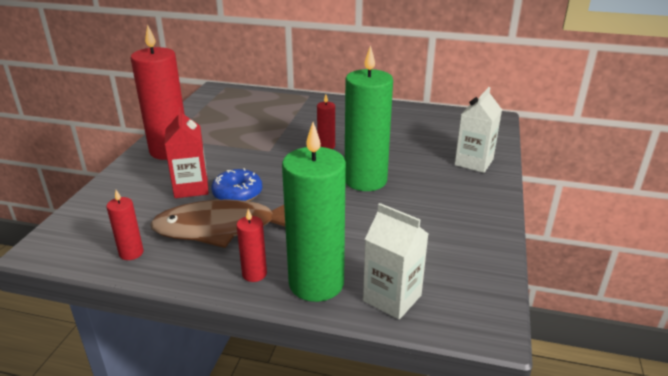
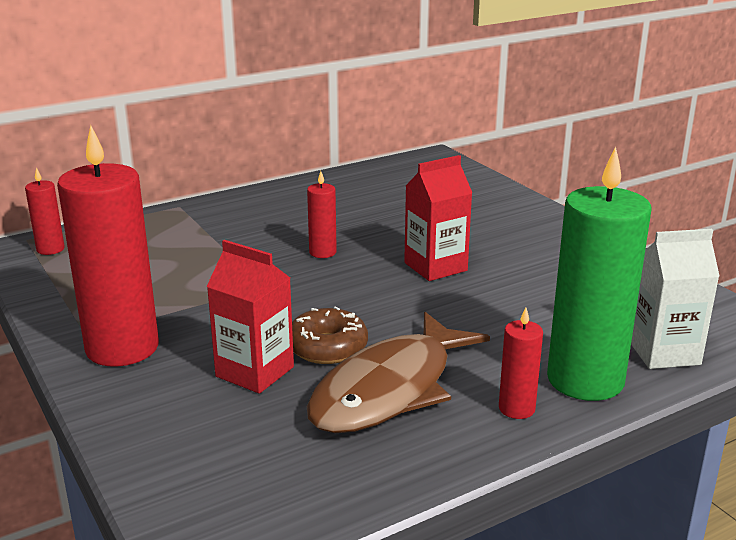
camera: 45 degrees left, 5 degrees down
(131, 253) = (341, 477): red candle -> red candle (50, 249)
(237, 193) = (327, 347): blue donut -> brown donut
(365, 180) = (435, 267): green candle -> red carton
(474, 162) = (497, 205): white carton -> none

